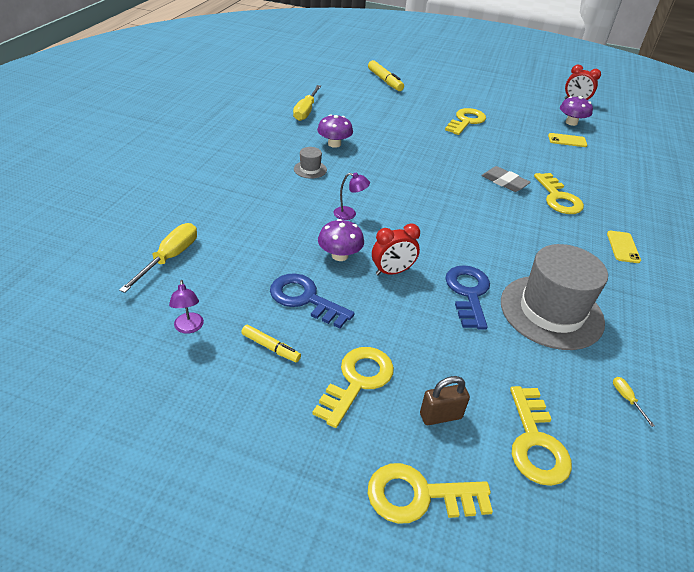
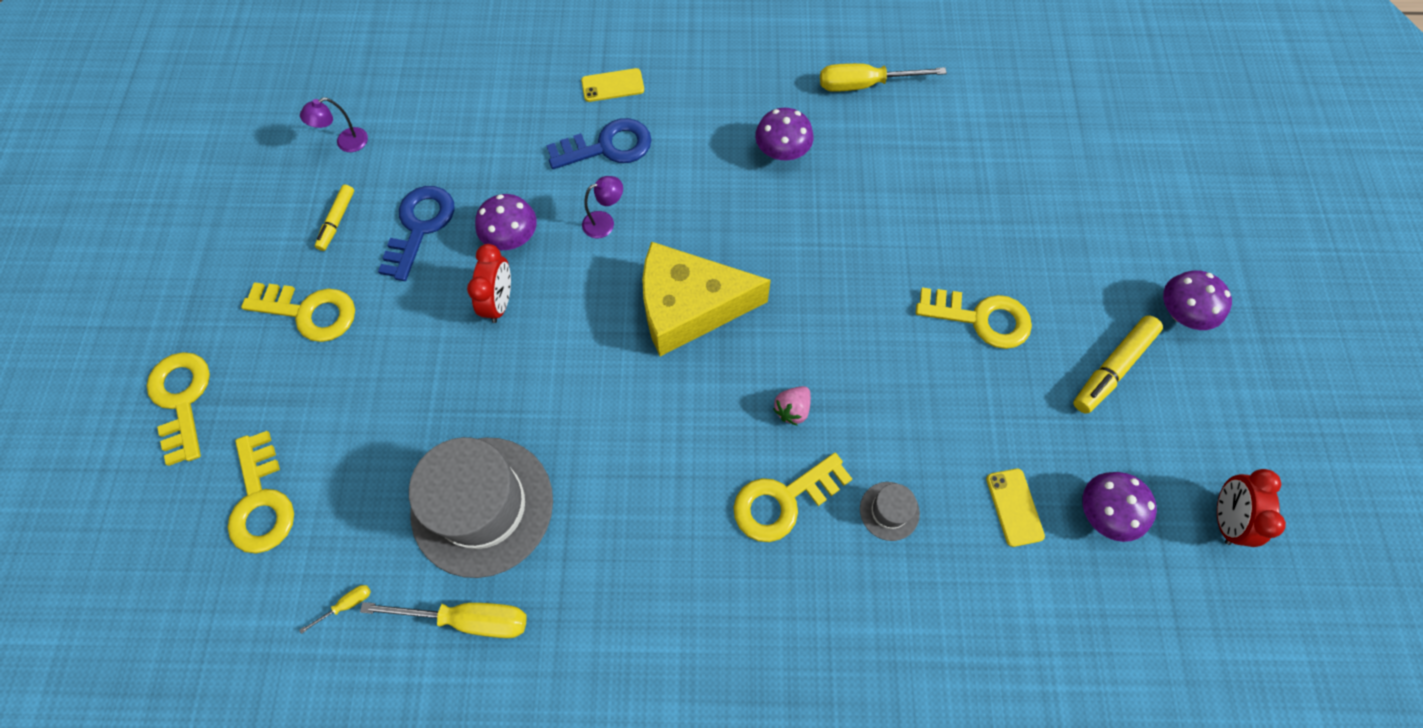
camera: 75 degrees right, 25 degrees up
(170, 258) = (446, 81): yellow screwdriver -> yellow screwdriver (468, 619)
(310, 169) = (694, 145): grey hat -> grey hat (889, 511)
(349, 214) = (605, 222): purple lamp -> purple lamp turned 105 degrees counterclockwise
(385, 81) = (1061, 157): yellow marker -> yellow marker (1113, 368)
(392, 272) = (500, 302): red clock -> red clock turned 135 degrees counterclockwise
(427, 198) = (689, 307): none -> yellow cheese
(440, 416) = (279, 401): brown padlock -> none
(468, 293) = (487, 397): blue key -> blue key (608, 146)
(478, 82) = (1181, 313): none -> purple mushroom
(504, 182) = (792, 409): grey eraser -> pink strawberry
(535, 443) = (261, 501): yellow key -> yellow key turned 90 degrees counterclockwise
(623, 247) = (678, 610): yellow phone -> yellow phone (612, 85)

